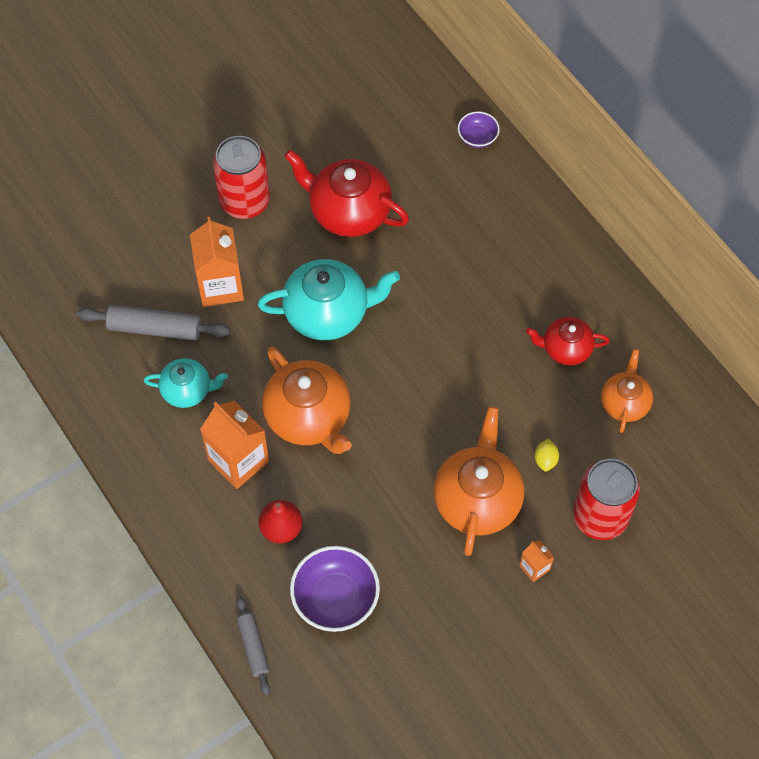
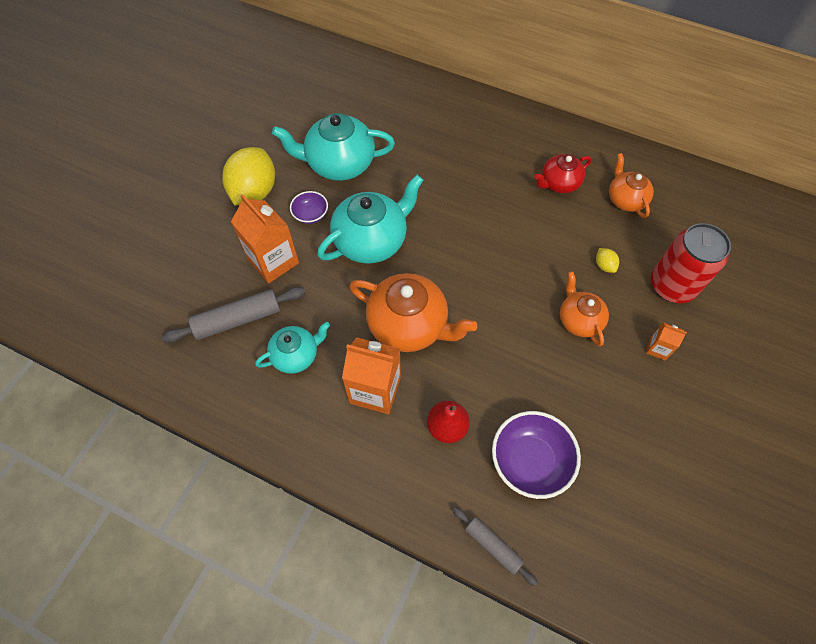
camera: 30 degrees left, 0 degrees up
(245, 201) = (254, 192): red can -> yellow lemon
(348, 211) = (339, 164): red teapot -> turquoise teapot
(477, 137) = (398, 78): purple bowl -> purple bowl (310, 215)
(477, 499) = (579, 320): orange teapot -> orange teapot, size x0.59

